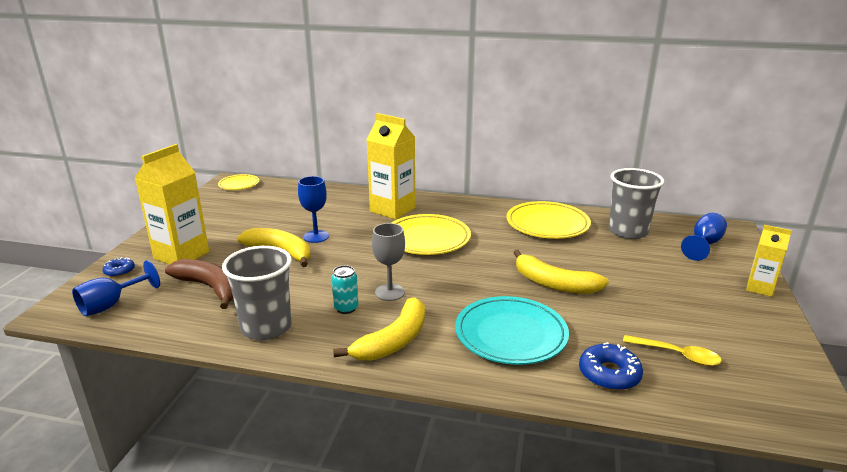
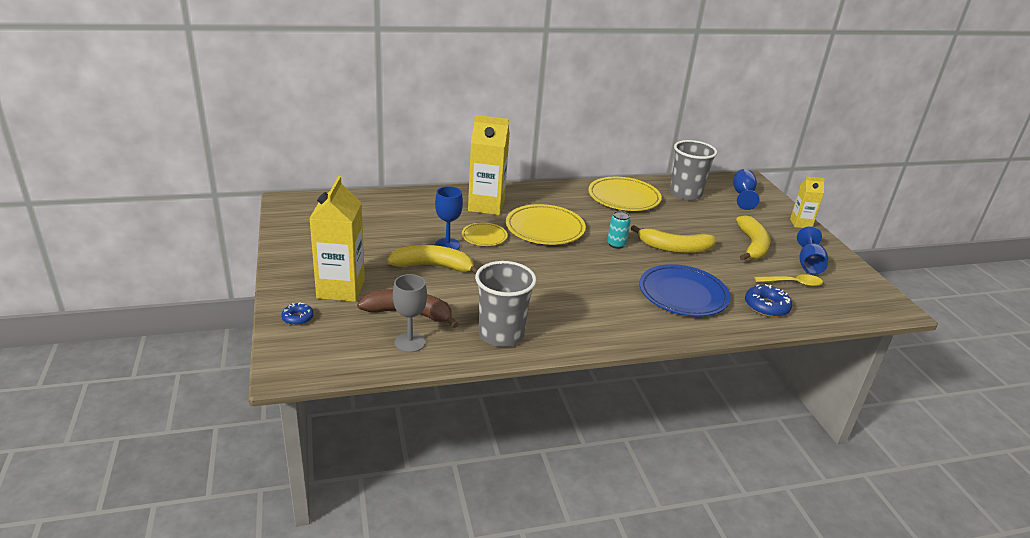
camera: 30 degrees left, 5 degrees up
(111, 305) = (335, 351): blue goblet -> blue goblet (809, 264)
(239, 184) = (303, 204): yellow plate -> yellow plate (484, 237)
(346, 308) = (546, 303): turquoise can -> turquoise can (616, 244)
(390, 292) = (565, 282): grey goblet -> grey goblet (410, 342)
(393, 341) = (609, 320): yellow banana -> yellow banana (752, 246)
(510, 334) = (683, 294): turquoise plate -> blue plate

